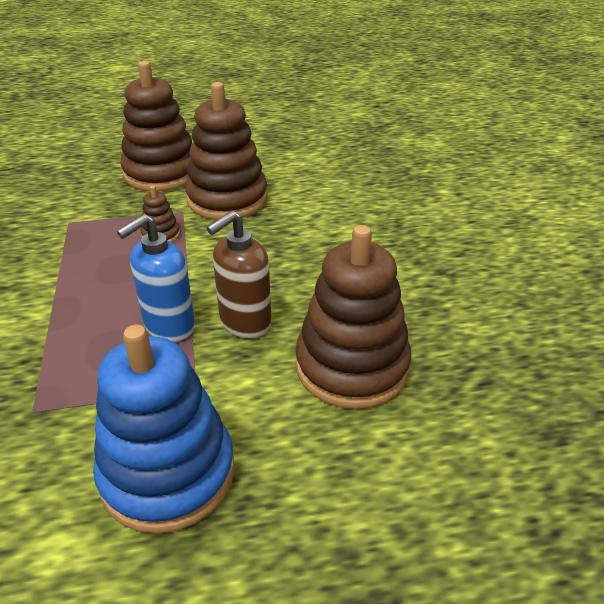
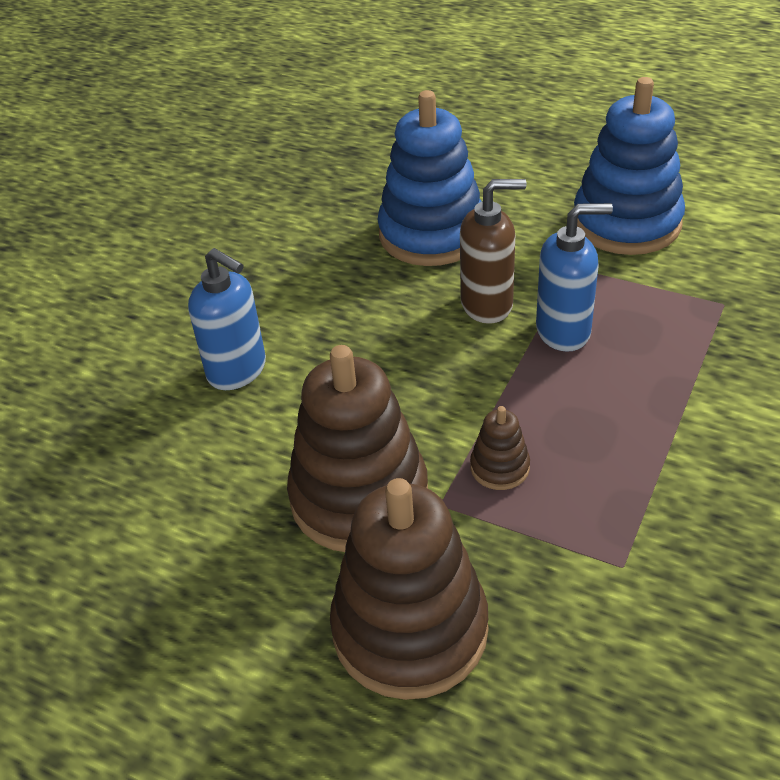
camera: 140 degrees left, 5 degrees up
(352, 366) = (432, 234): brown stacking toy -> blue stacking toy
(363, 221) = (237, 370): none -> blue soap dispenser

